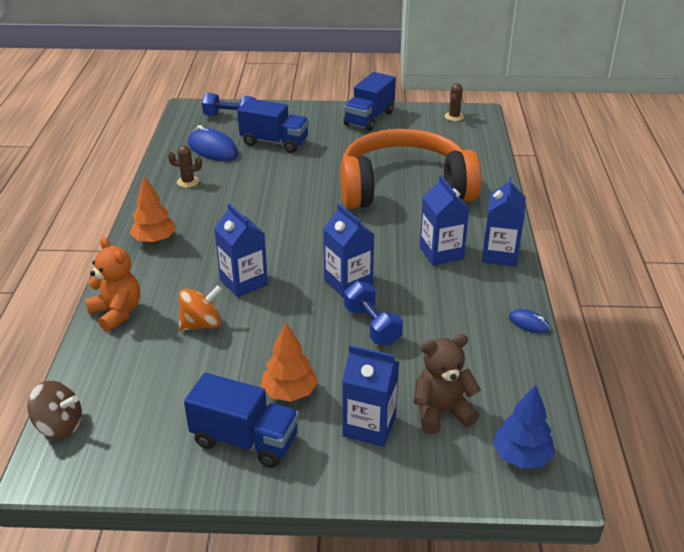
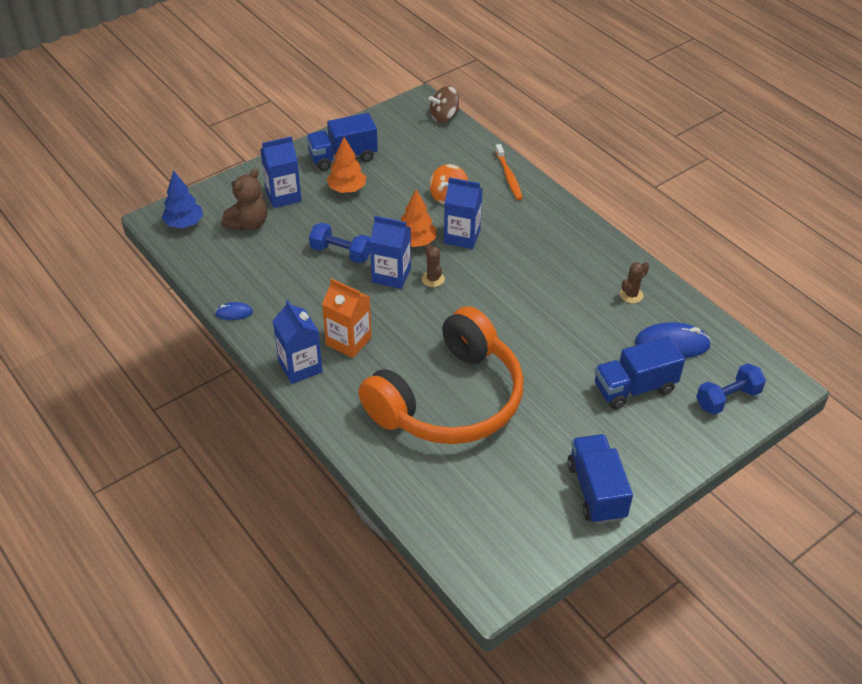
camera: 140 degrees right, 10 degrees up
(117, 313) = (508, 176): orange teddy bear -> orange toothbrush
(154, 240) = (568, 232): orange tree -> orange tree (416, 242)
(441, 253) = (348, 341): blue carton -> orange carton
(454, 117) = (512, 560): brown cactus -> brown cactus (433, 279)

